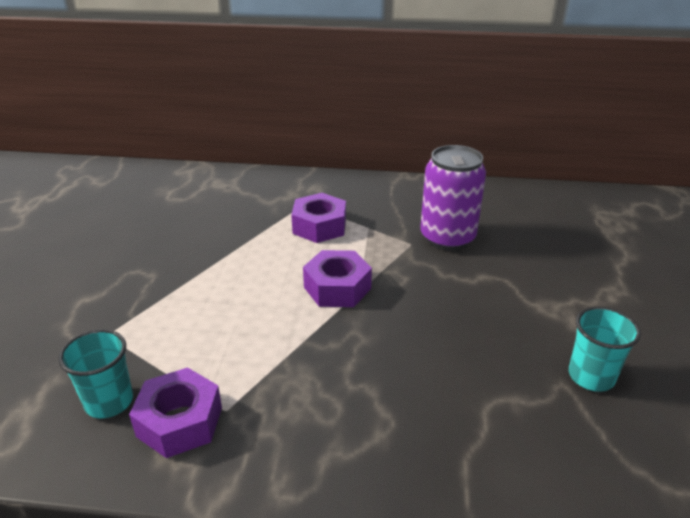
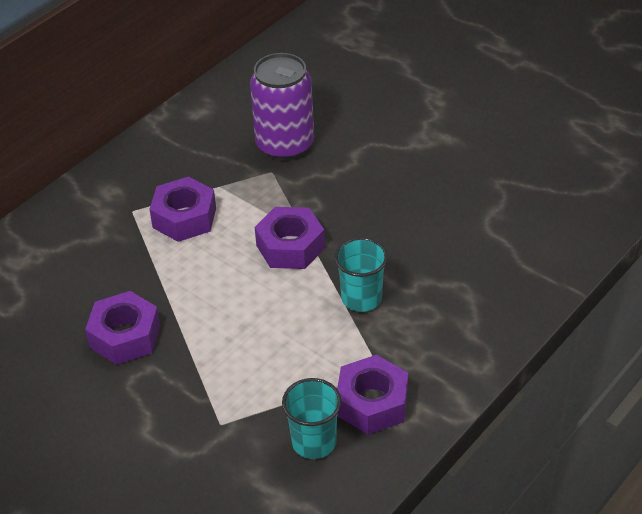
camera: 55 degrees left, 10 degrees up
(177, 250) = (125, 336): none -> purple nut
(591, 376) = (502, 163): turquoise cup -> turquoise cup (361, 298)

